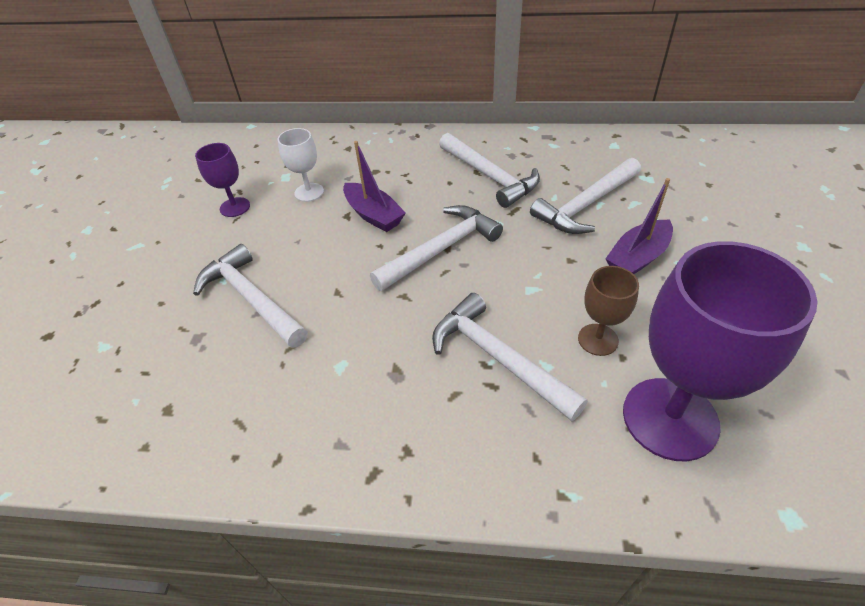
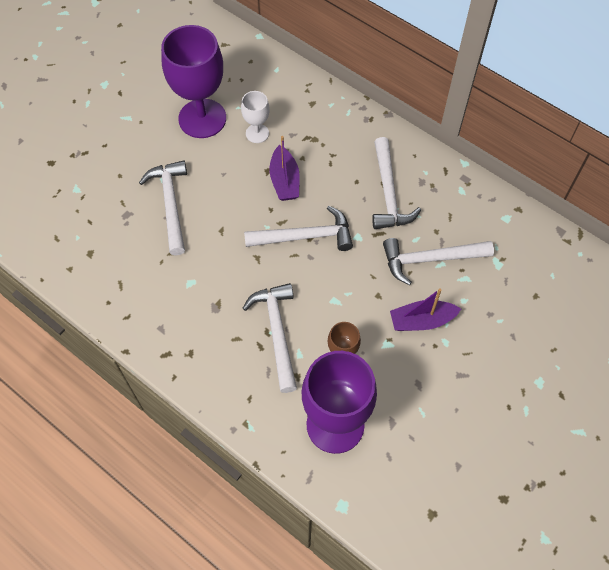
camera: 30 degrees right, 15 degrees up
(235, 207) = (202, 118): purple goblet -> purple goblet, size x2.06

